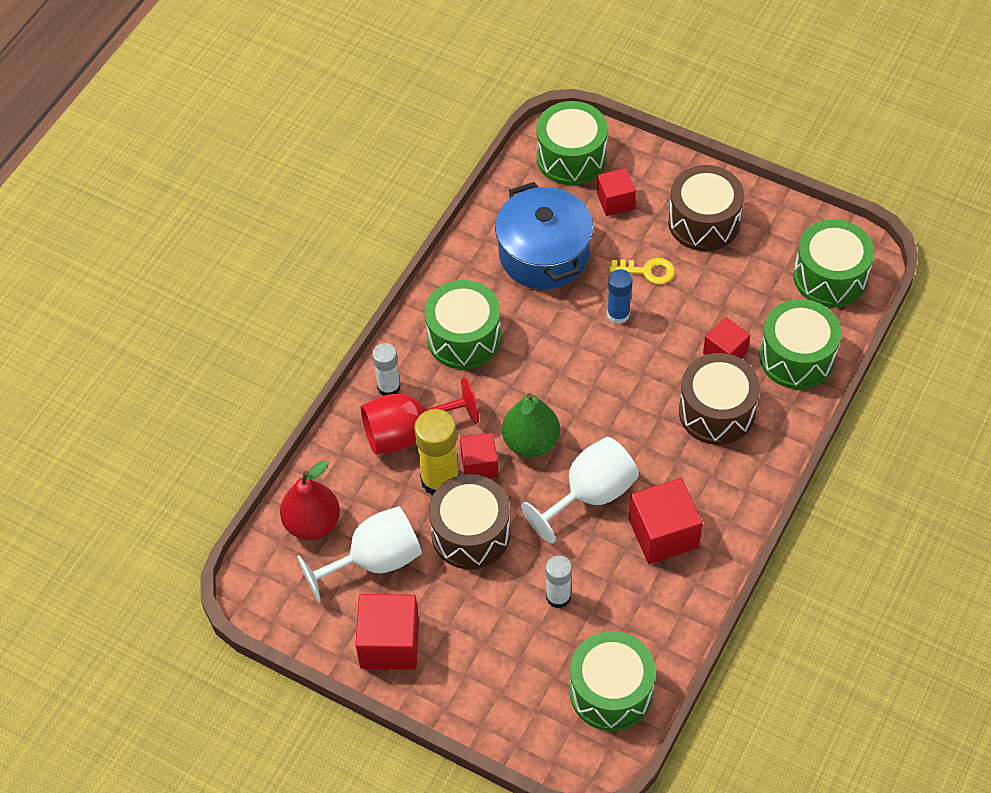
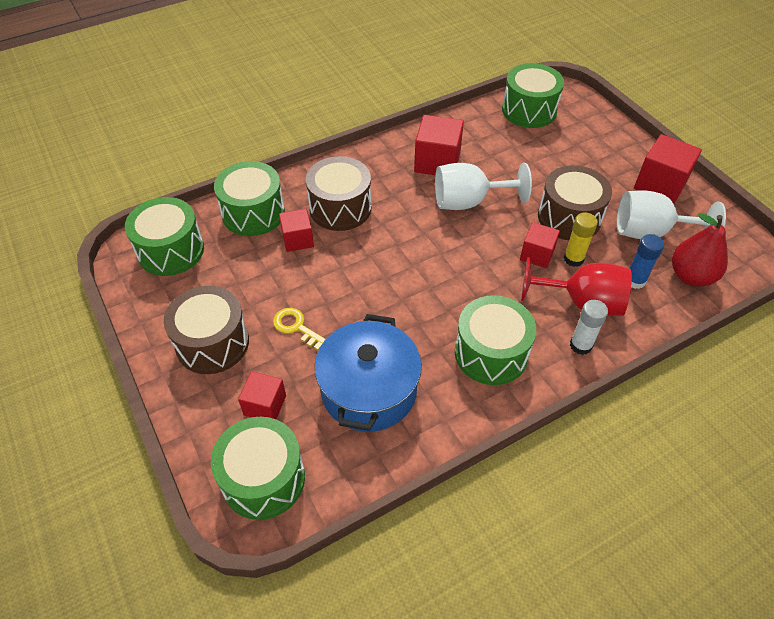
camera: 150 degrees left, 5 degrees down
(440, 480) = (573, 259): yellow glue stick -> yellow glue stick, size x0.62
(531, 442) = (487, 251): green pear -> none
(558, 597) = (530, 161): white glue stick -> none
(618, 314) = (350, 306): blue glue stick -> blue glue stick (635, 280)

